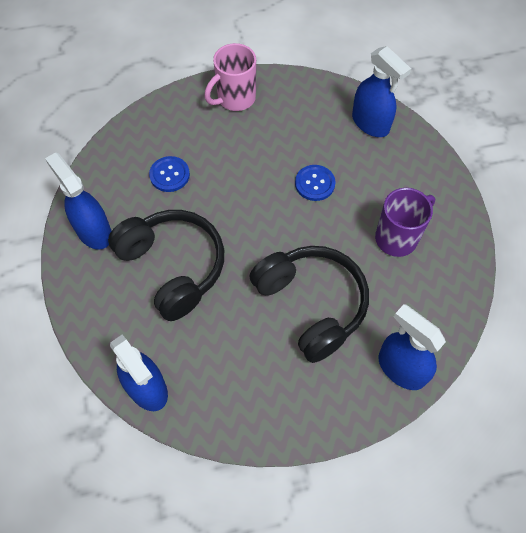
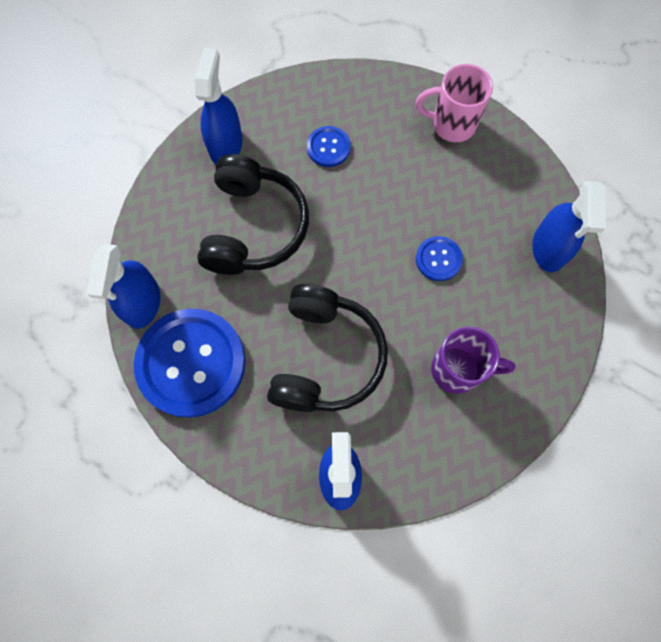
camera: 45 degrees right, 10 degrees up
(227, 394) = (191, 363): none -> blue button

